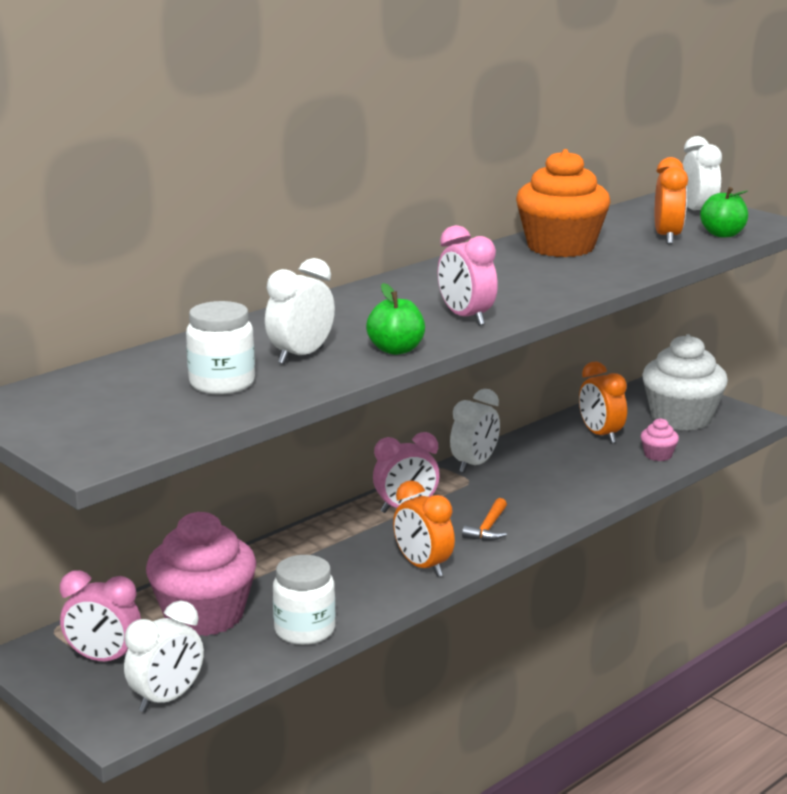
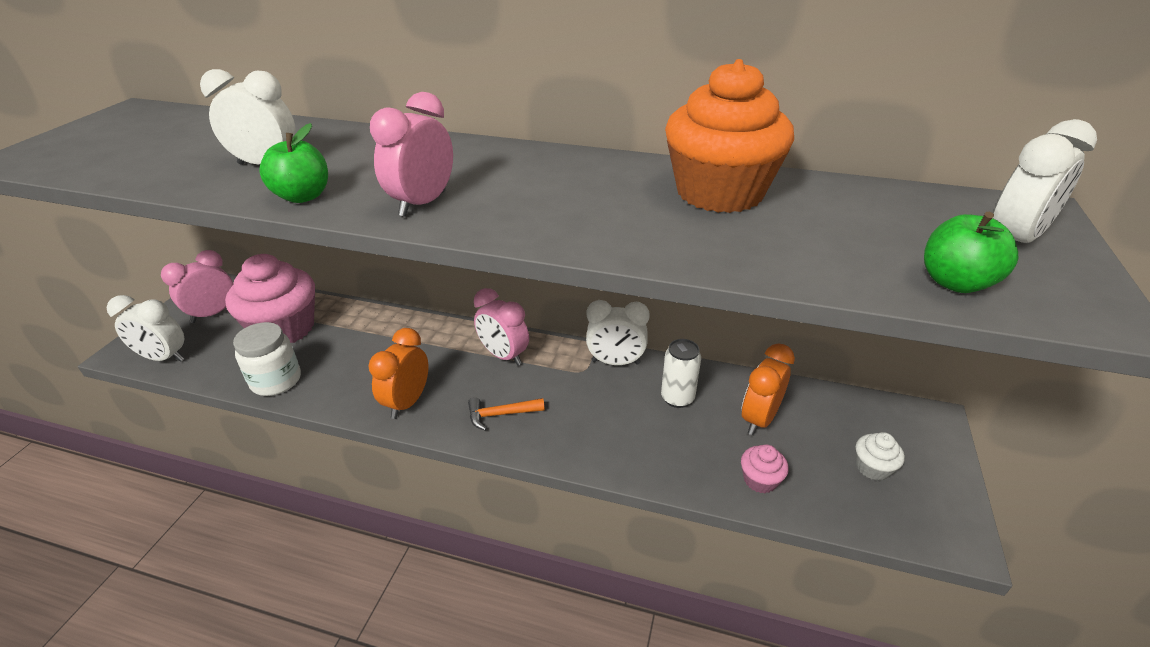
camera: 60 degrees right, 15 degrees up
(104, 659) = (213, 314): pink clock -> pink clock turned 60 degrees clockwise
(222, 384) = (186, 156): white jar -> none
(546, 455) = (677, 398): none -> white can
(667, 237) = (865, 245): orange clock -> none
(681, 418) = (872, 467): white cupcake -> white cupcake, size x0.43

